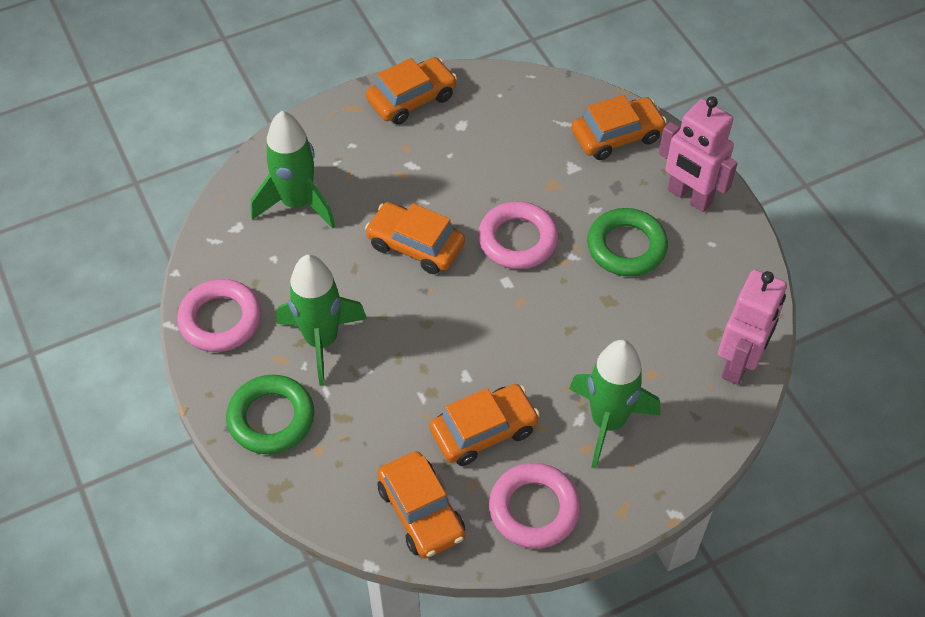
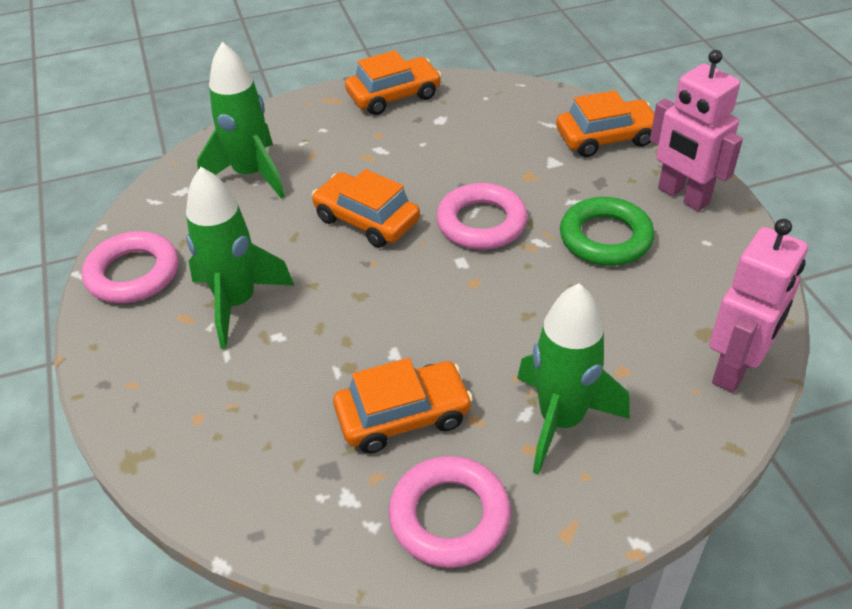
camera: 10 degrees right, 10 degrees down
(271, 418) = (154, 378): green ring -> none
(421, 511) = (303, 504): orange car -> none

